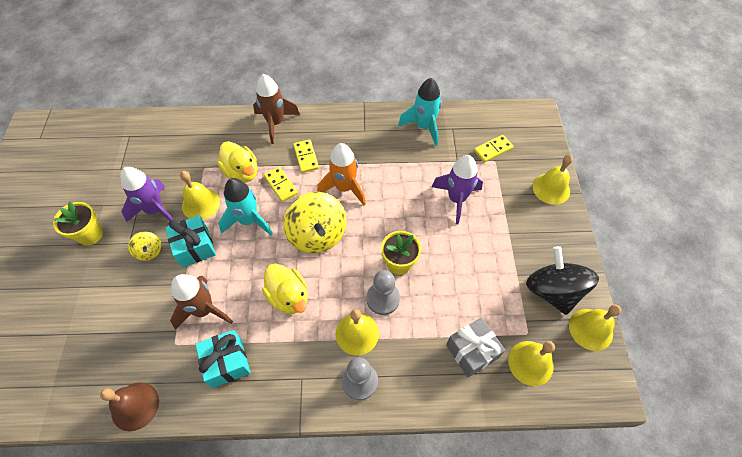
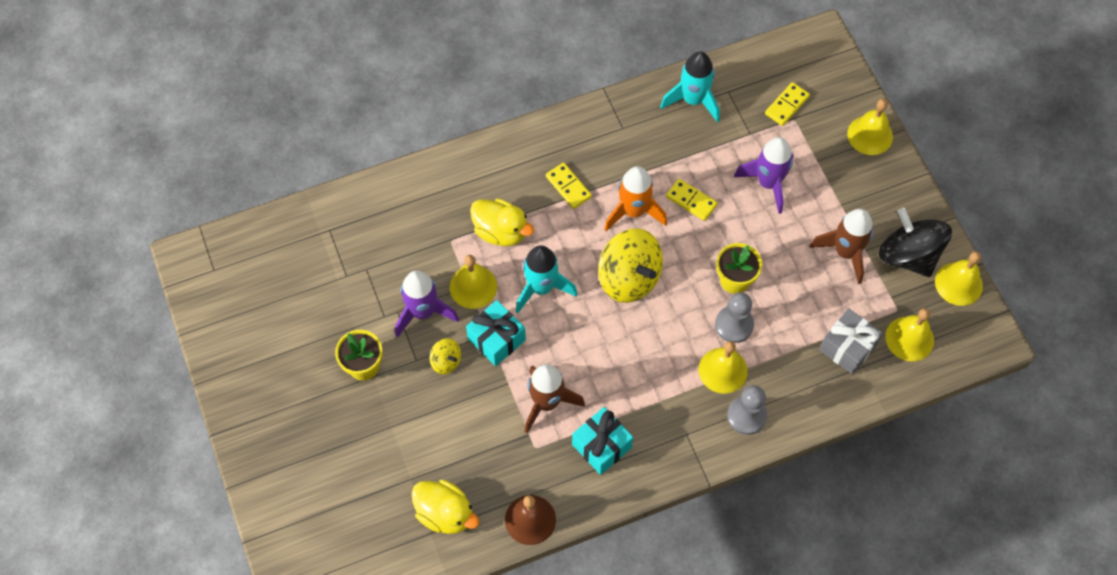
camera: 20 degrees left, 5 degrees up
(275, 123) = (507, 153): brown rocket -> brown rocket (845, 252)
(281, 185) = (556, 232): yellow domino -> yellow domino (691, 201)
(289, 296) = (631, 357): yellow duck -> yellow duck (445, 513)

